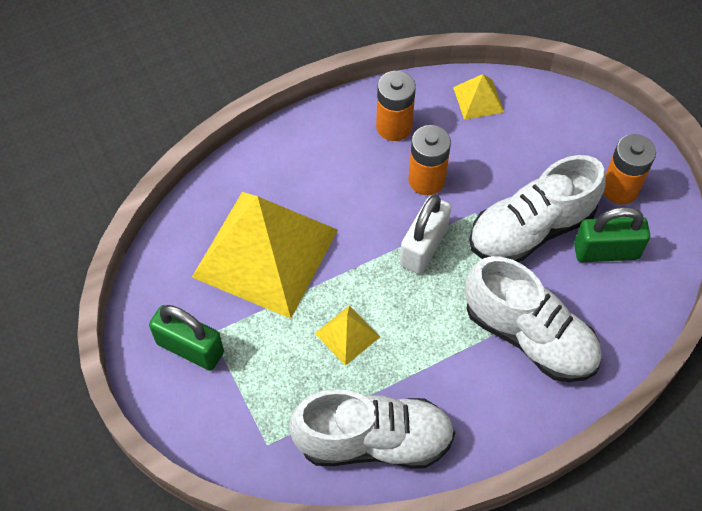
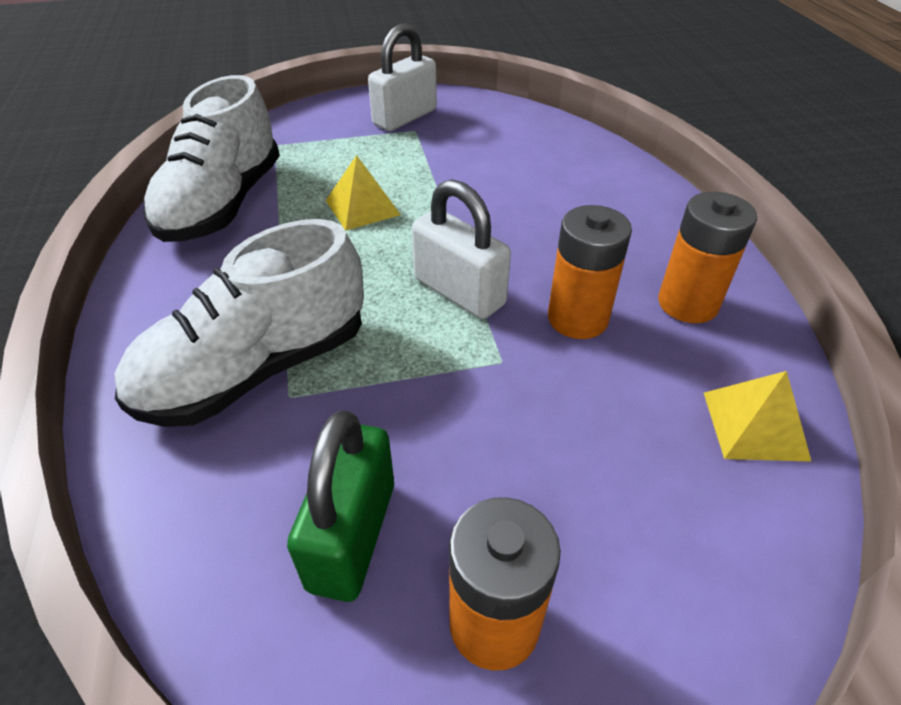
camera: 105 degrees right, 15 degrees down
(190, 348) = (405, 117): green padlock -> white padlock
(265, 253) = (498, 169): yellow pyramid -> none
(531, 229) = (444, 426): white shoe -> none

